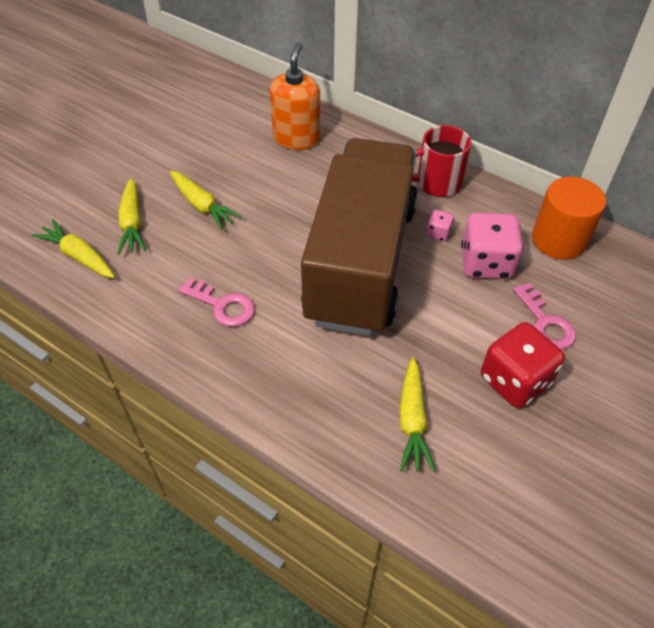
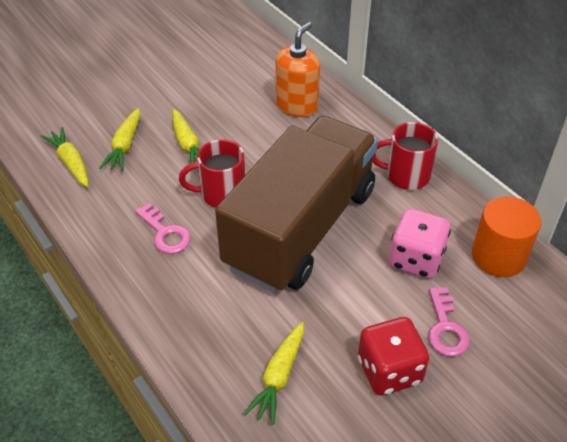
camera: 20 degrees right, 5 degrees down
(262, 248) = (221, 194): none -> red mug
(438, 233) = (384, 221): pink dice -> none

